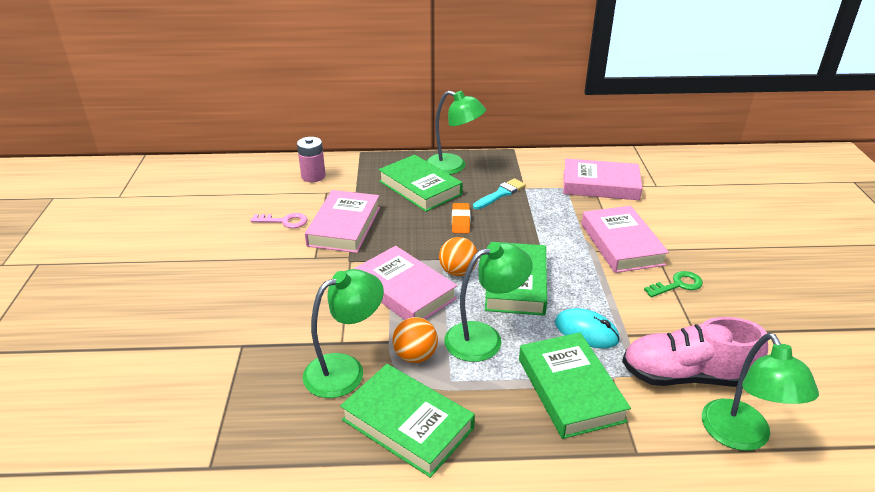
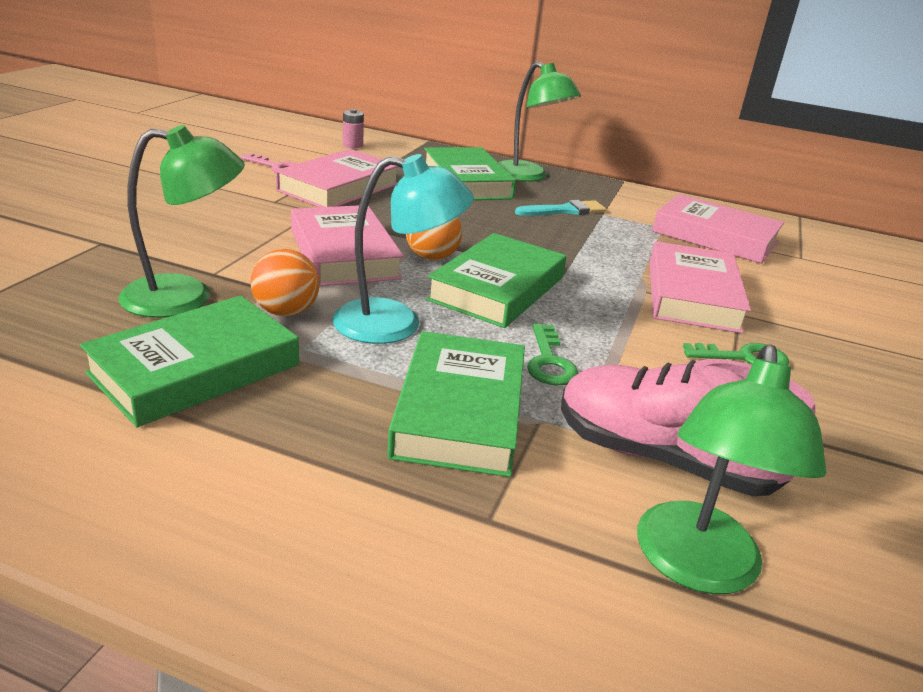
camera: 20 degrees right, 5 degrees down
(313, 176) = (352, 145): pink battery -> pink battery, size x0.66
(407, 424) = (195, 369): green book -> green book turned 75 degrees clockwise
(460, 221) = (486, 218): orange eraser -> none
(484, 338) = (396, 324): green lamp -> turquoise lamp
(586, 331) = (549, 361): turquoise mouse -> green key

